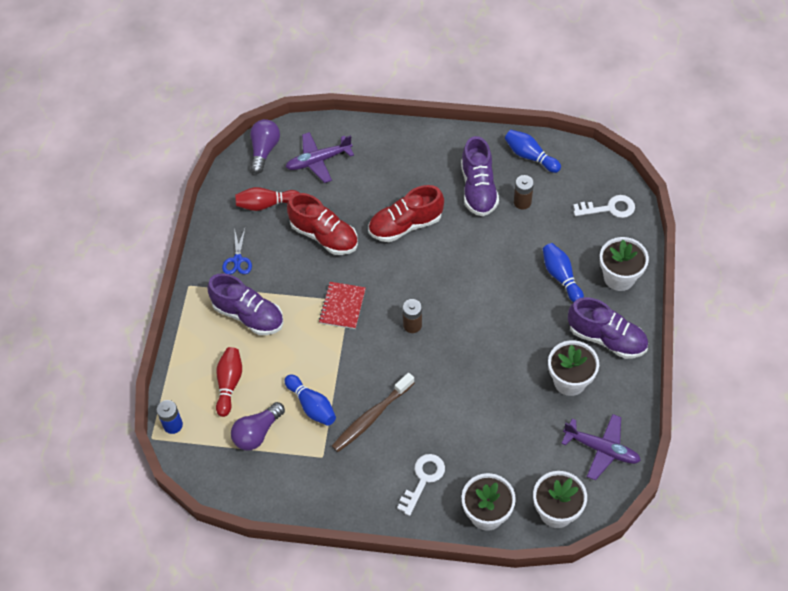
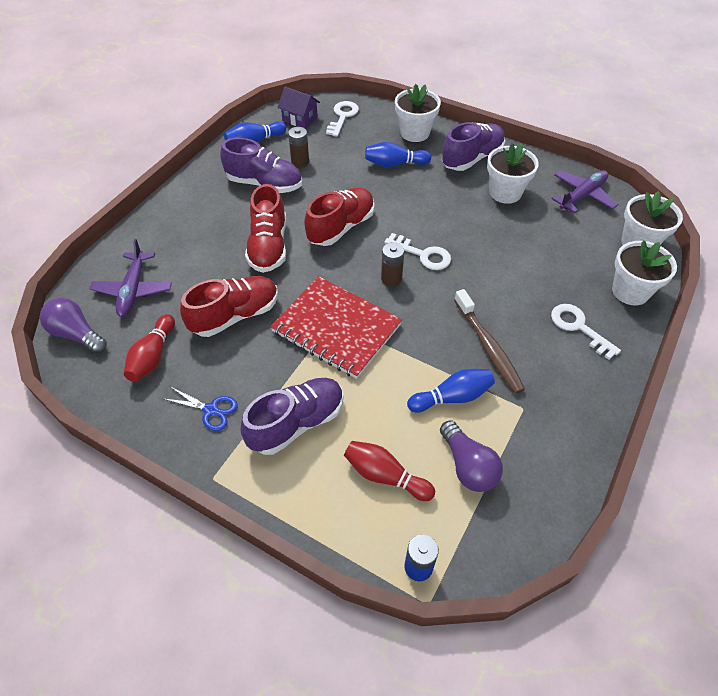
camera: 70 degrees left, 5 degrees down
(342, 306) = (336, 328): red notebook -> red notebook, size x1.81
(452, 339) = (423, 254): none -> white key
(454, 267) = (341, 227): none -> red shoe
(584, 176) = (300, 119): none -> purple house

